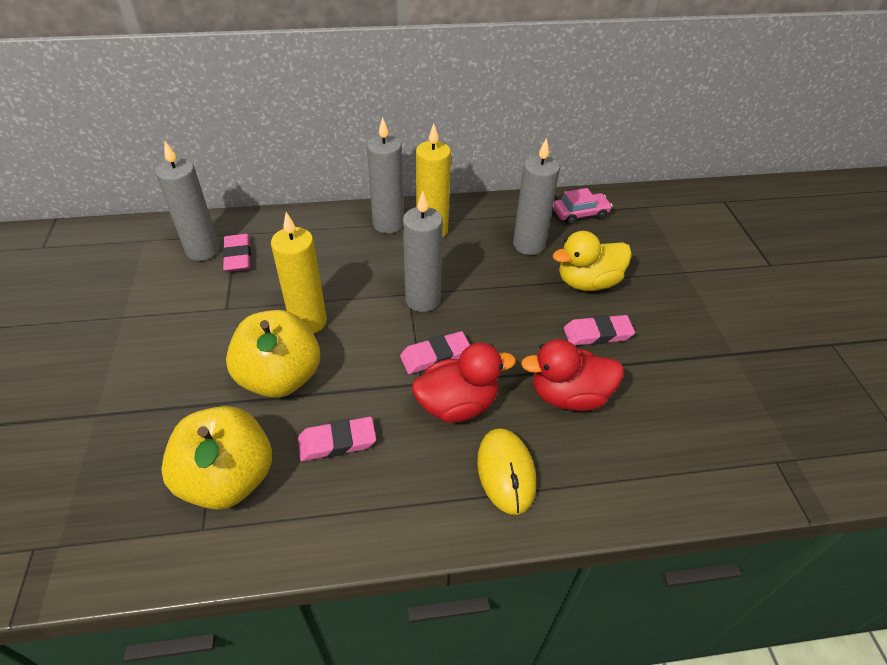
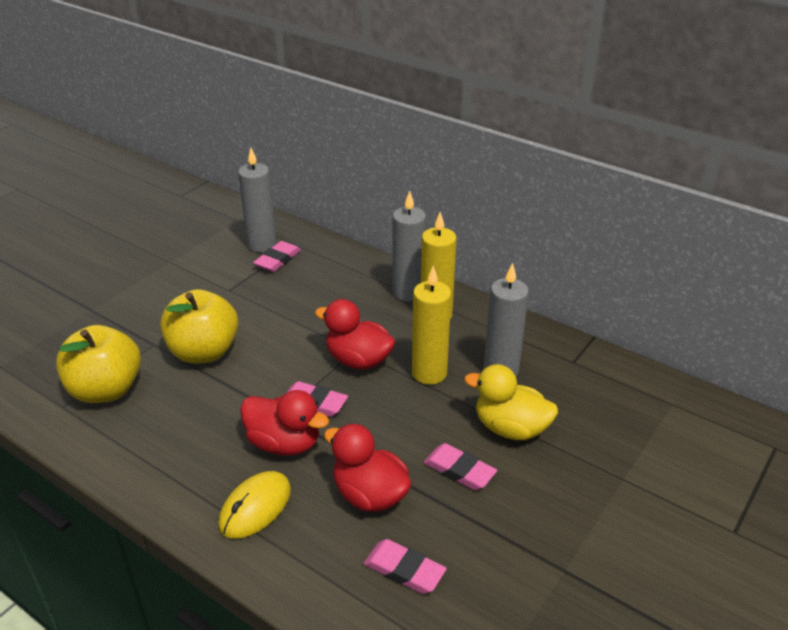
camera: 45 degrees right, 10 degrees down
(308, 322) = (264, 328): yellow candle -> yellow candle (429, 373)
(337, 442) = (184, 412): pink eraser -> pink eraser (404, 570)
(422, 300) = (358, 360): grey candle -> red duck
(580, 214) = (588, 372): pink car -> none

